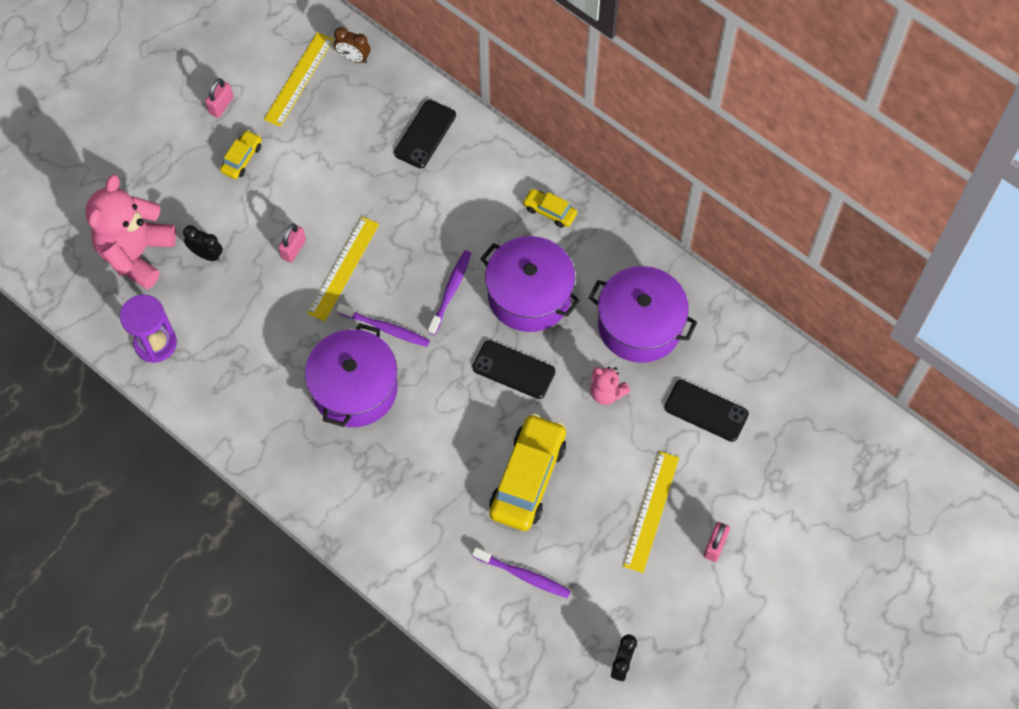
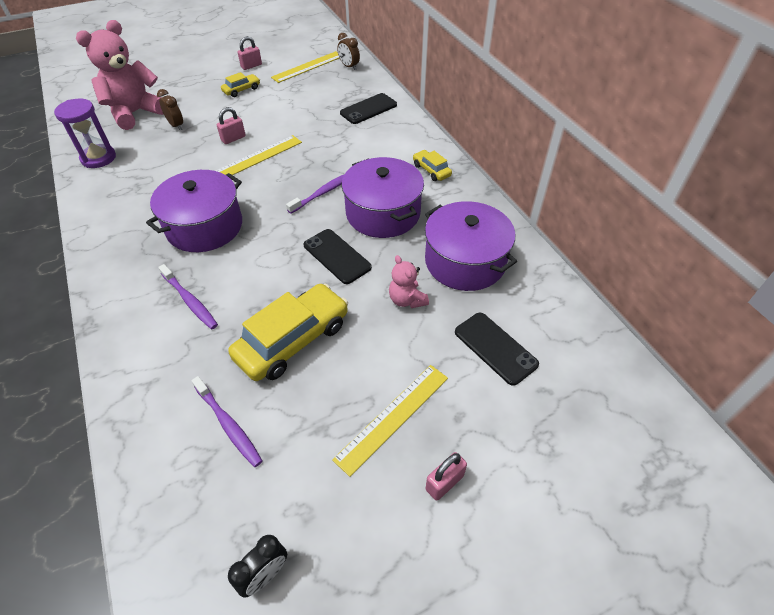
camera: 25 degrees right, 15 degrees down
(207, 254) = (176, 125): black clock -> brown clock
(385, 328) = (258, 198): purple toothbrush -> purple toothbrush (190, 300)

